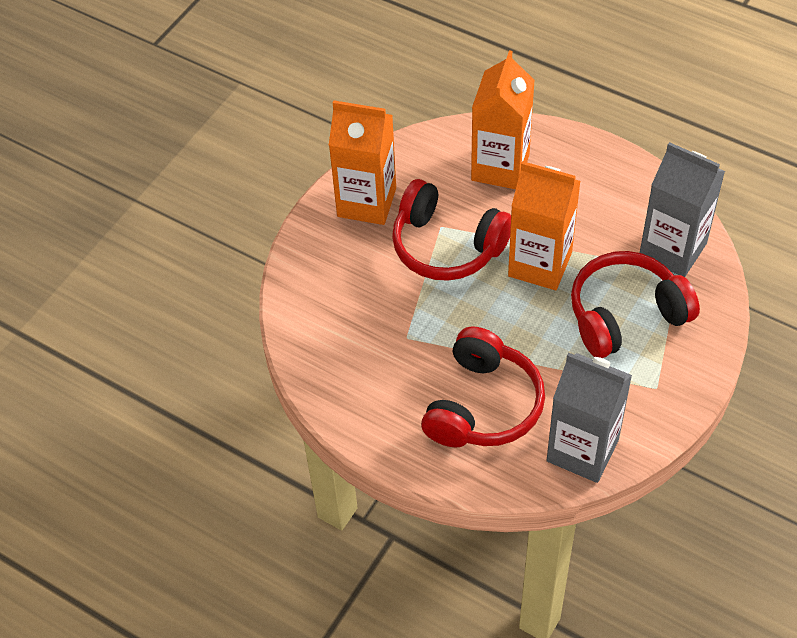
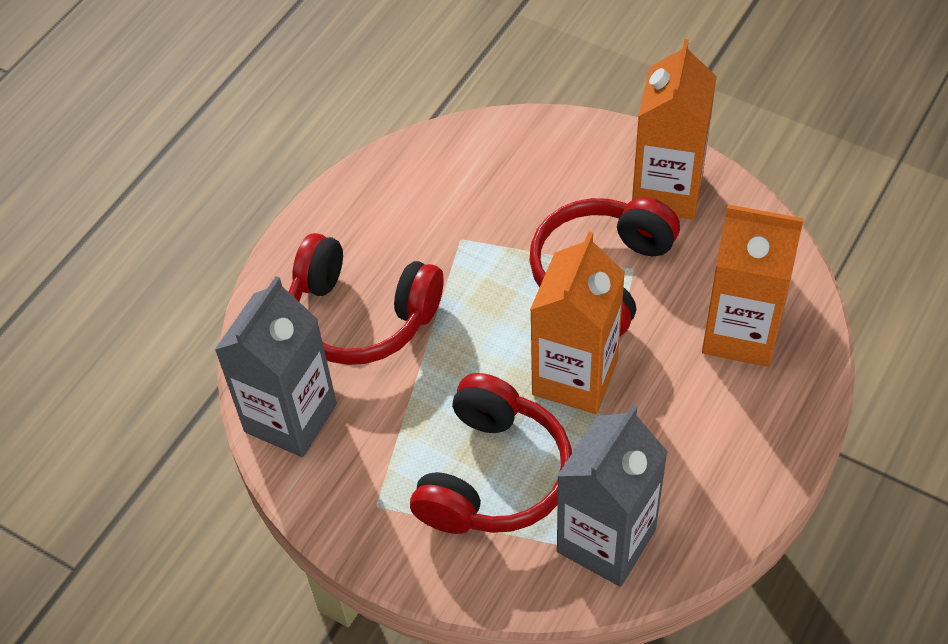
camera: 90 degrees right, 0 degrees up
(626, 315) = (492, 475): red headphones -> red headphones turned 45 degrees clockwise

